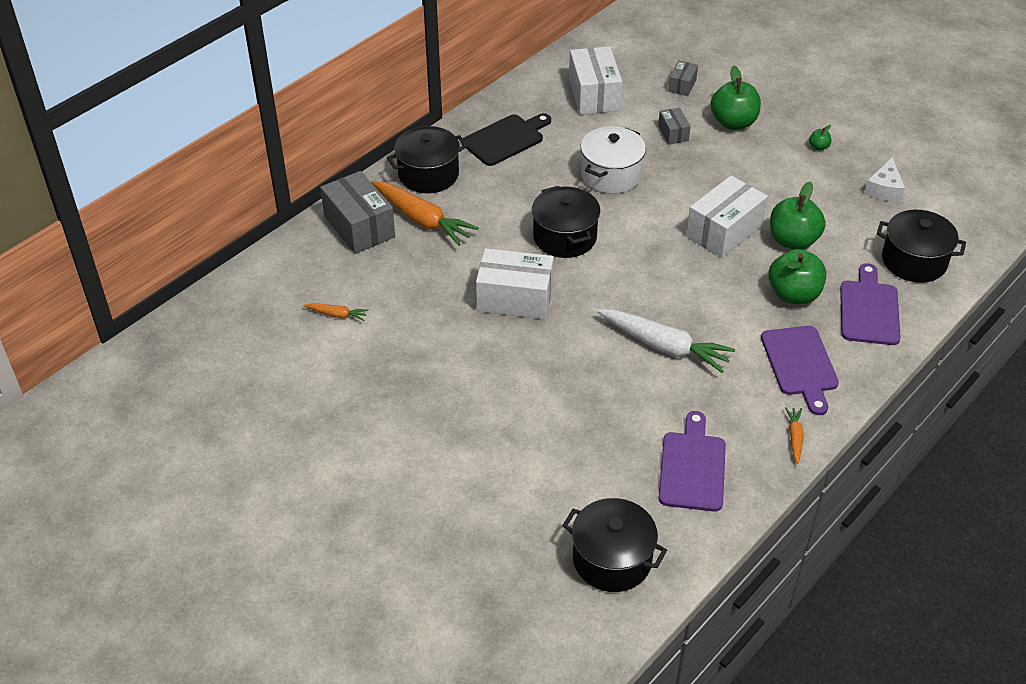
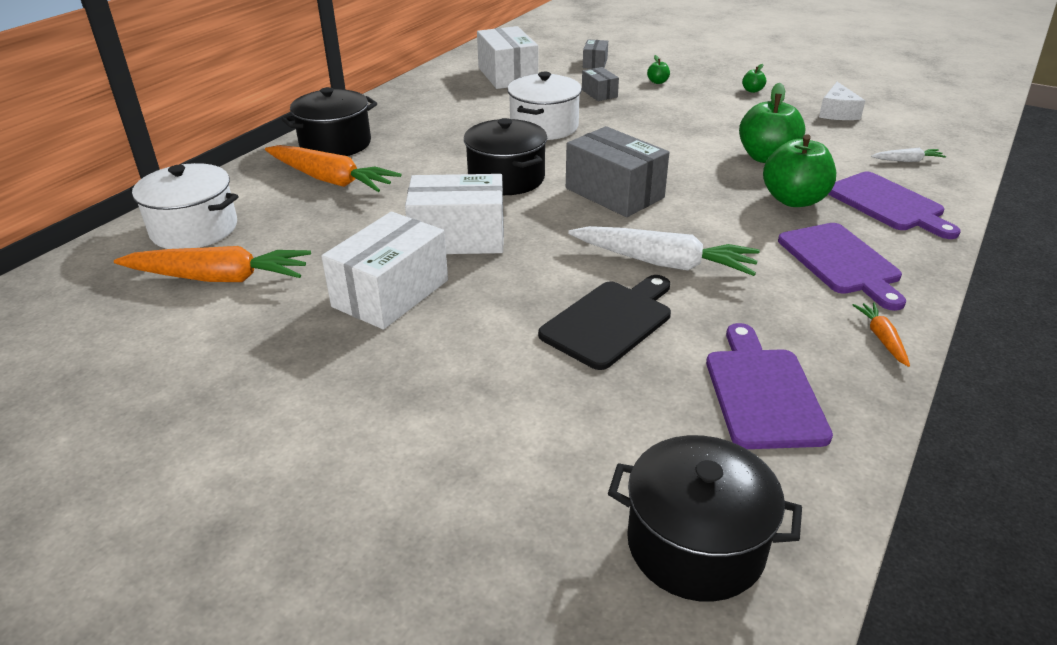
camera: 10 degrees left, 10 degrees down
(317, 262) = (194, 229): none -> white pot
(337, 315) = (219, 278): orange carrot -> orange carrot, size x2.14
(359, 227) = (251, 193): grey box -> grey box (614, 193)
(505, 139) = (420, 111): black cutting board -> black cutting board (610, 321)
(724, 231) = (687, 157): white box -> white box (390, 293)
(733, 122) = (657, 82): green apple -> green apple, size x0.44
(869, 309) = (887, 204): purple cutting board -> purple cutting board turned 150 degrees clockwise
(914, 261) = (907, 161): black pot -> white carrot

